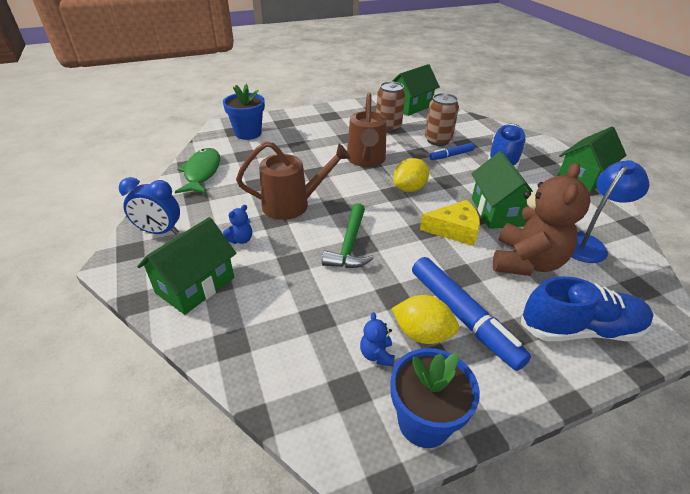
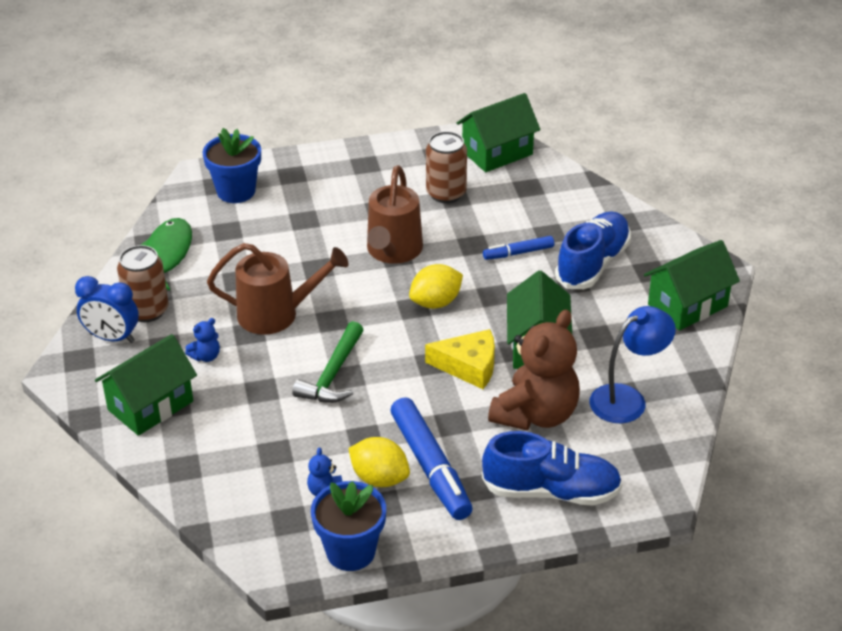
camera: 10 degrees right, 0 degrees up
(438, 140) = (511, 224): brown can -> brown can (147, 310)

